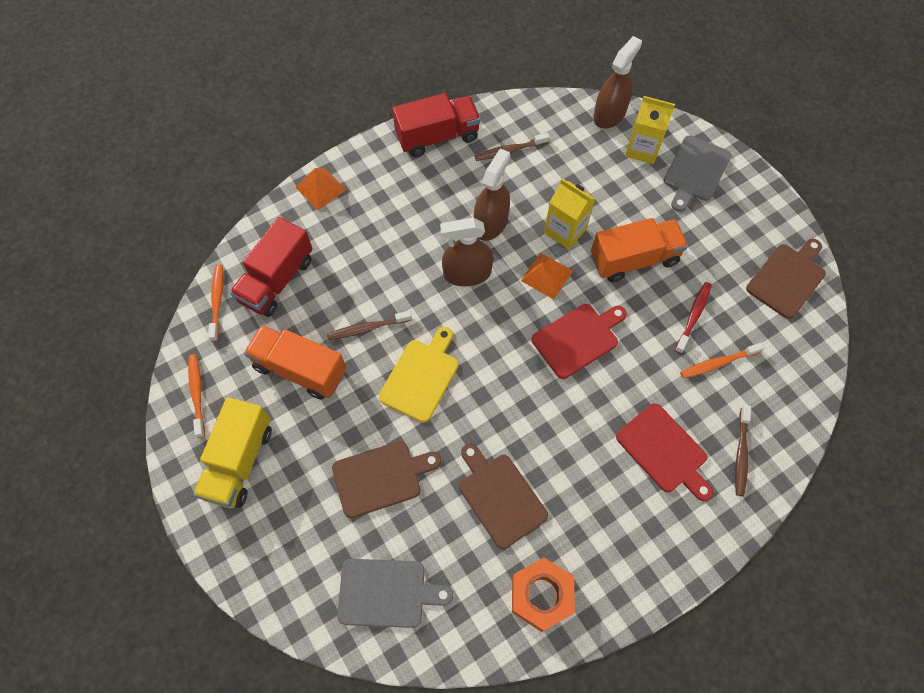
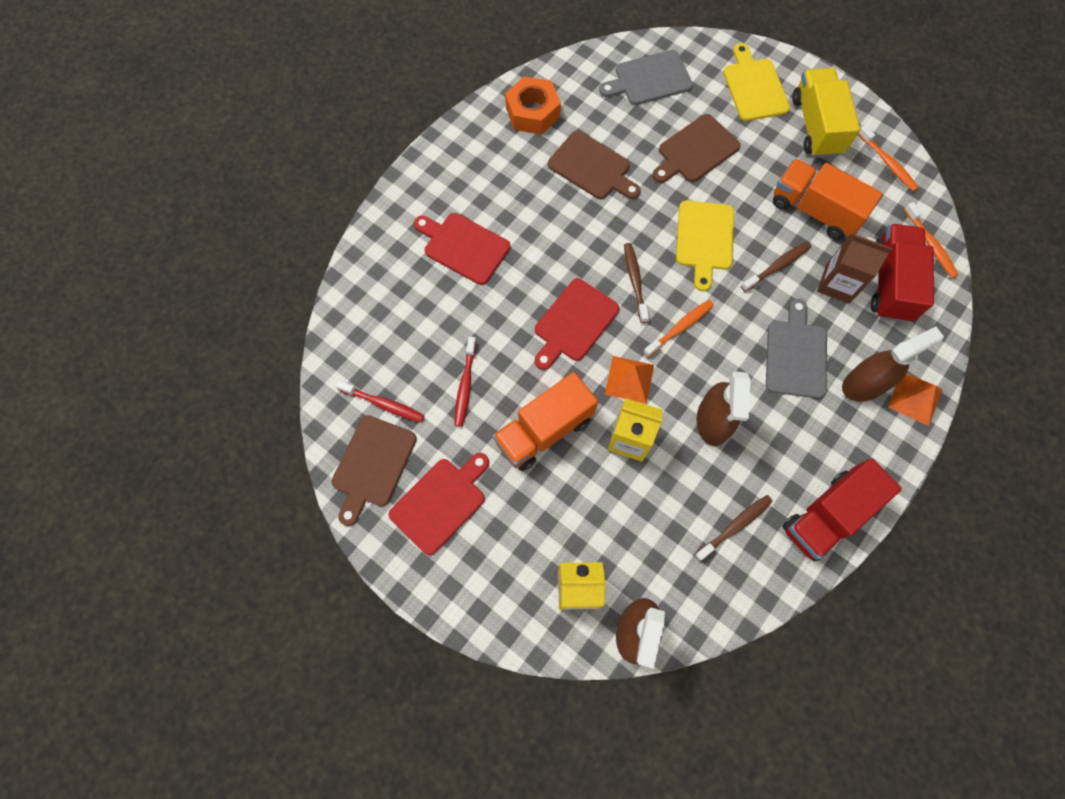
camera: 160 degrees right, 5 degrees up
(274, 536) = (754, 87): none -> yellow cutting board
(300, 369) = (814, 210): orange truck -> orange truck turned 150 degrees counterclockwise
(323, 295) = (837, 284): none -> brown carton
(467, 273) = (711, 353): brown spray bottle -> brown spray bottle (864, 383)
(695, 171) = (504, 577): grey cutting board -> grey cutting board (796, 354)
(718, 363) = (430, 344): orange toothbrush -> orange toothbrush (680, 327)
(734, 234) = (441, 502): none -> red cutting board
(741, 454) = (393, 266): brown toothbrush -> brown toothbrush (635, 281)
(771, 324) = (383, 404): none -> red toothbrush

